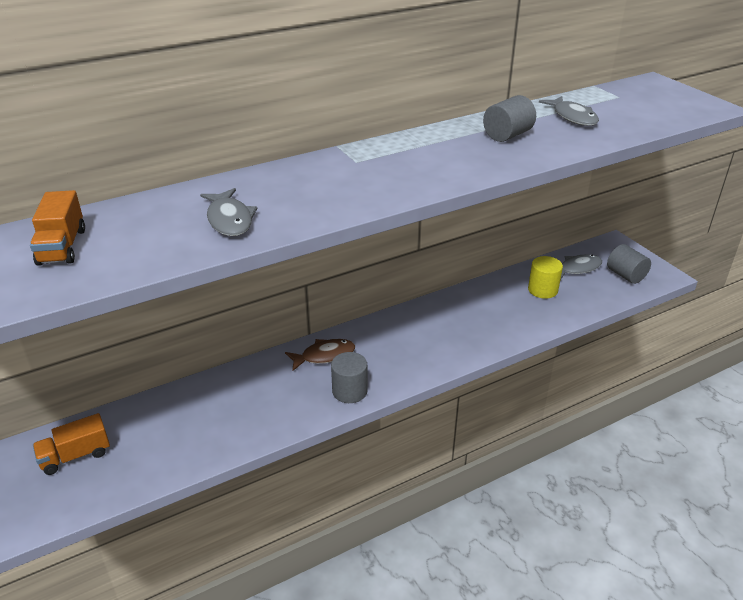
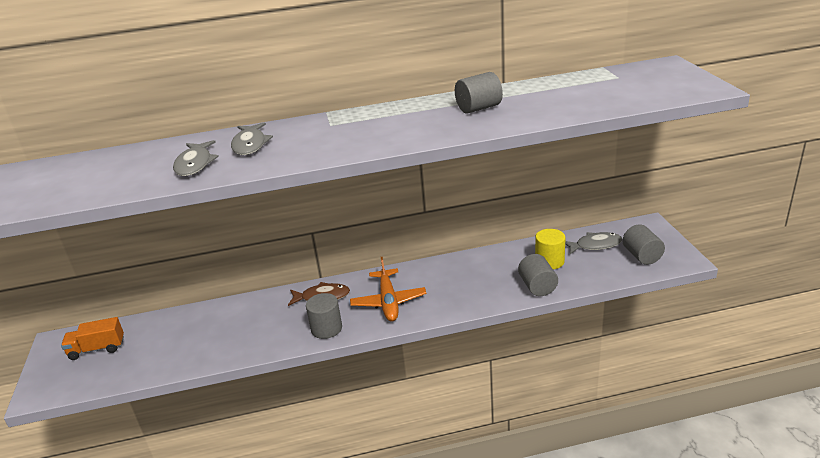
camera: 20 degrees right, 5 degrees down
(62, 246) = (67, 176): orange truck -> none
(401, 352) = (388, 301): none -> orange plane
(545, 318) = (537, 287): none -> grey cylinder
(572, 117) = (554, 94): grey fish -> grey fish (250, 145)

